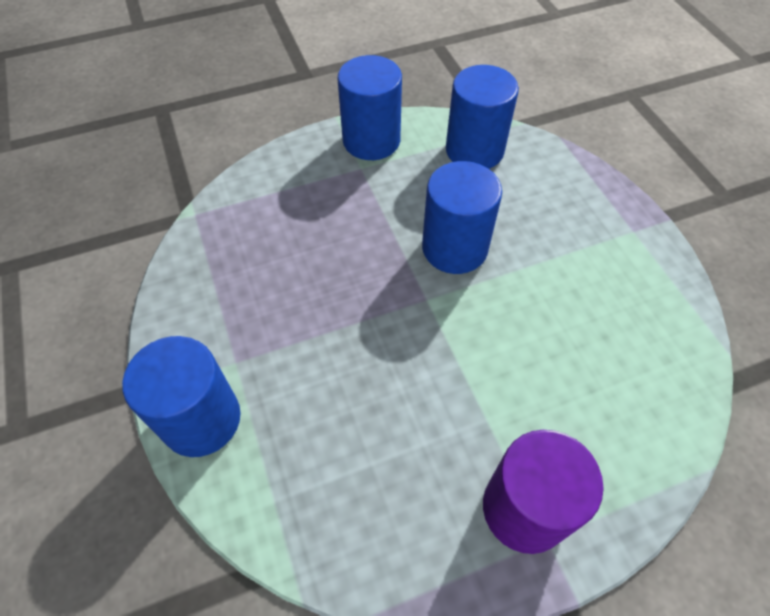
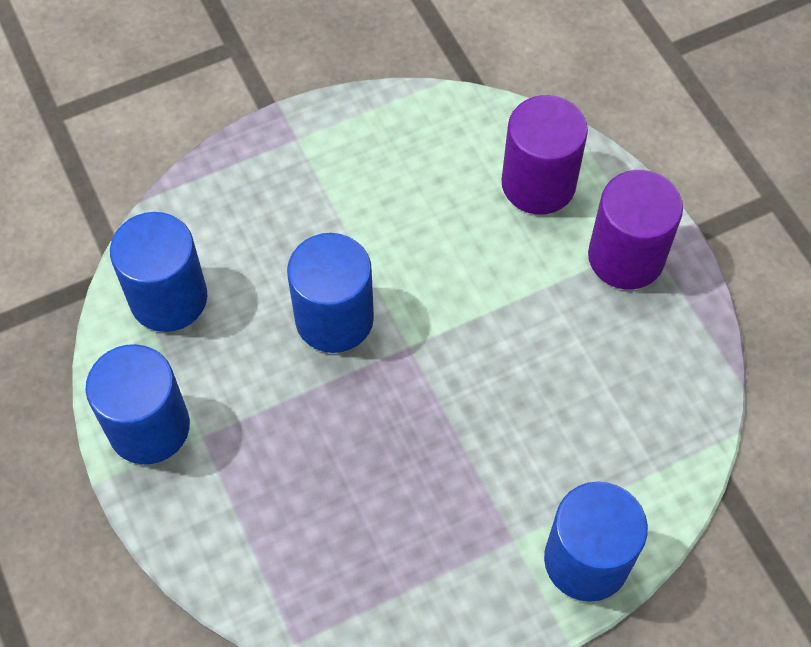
camera: 95 degrees left, 5 degrees up
(611, 427) = (538, 184): none -> purple cylinder

